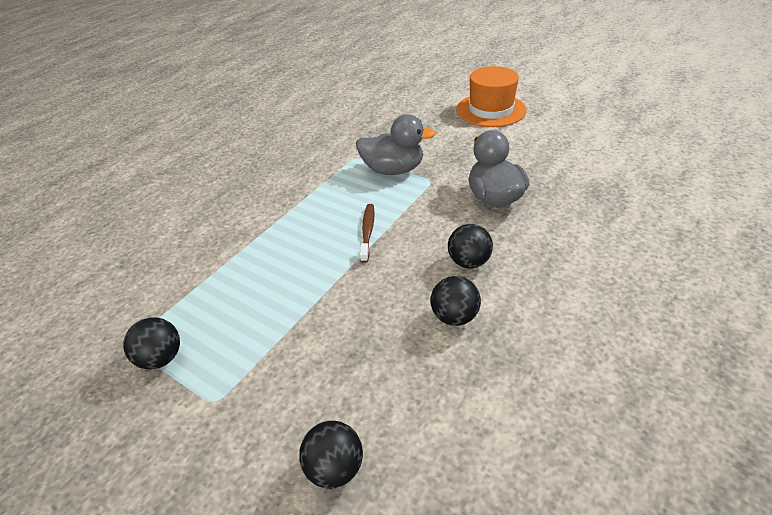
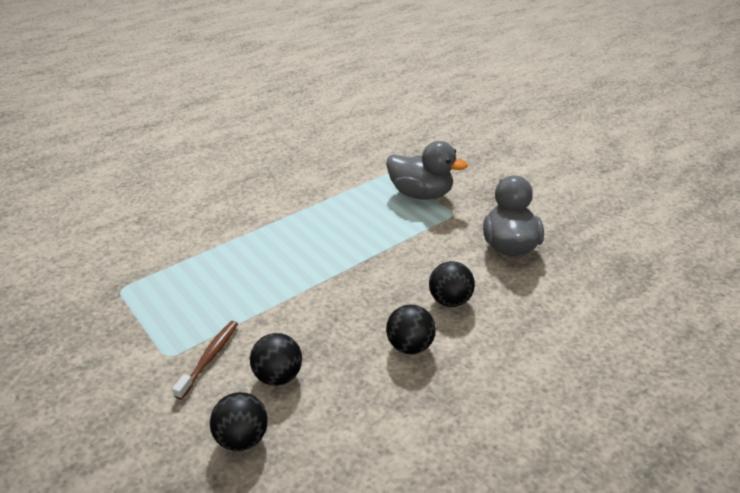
camera: 15 degrees right, 5 degrees down
(161, 358) = (140, 308): black ball -> black ball (278, 376)
(367, 232) = (366, 247): brown toothbrush -> brown toothbrush (210, 358)
(491, 110) = (554, 155): orange hat -> none

